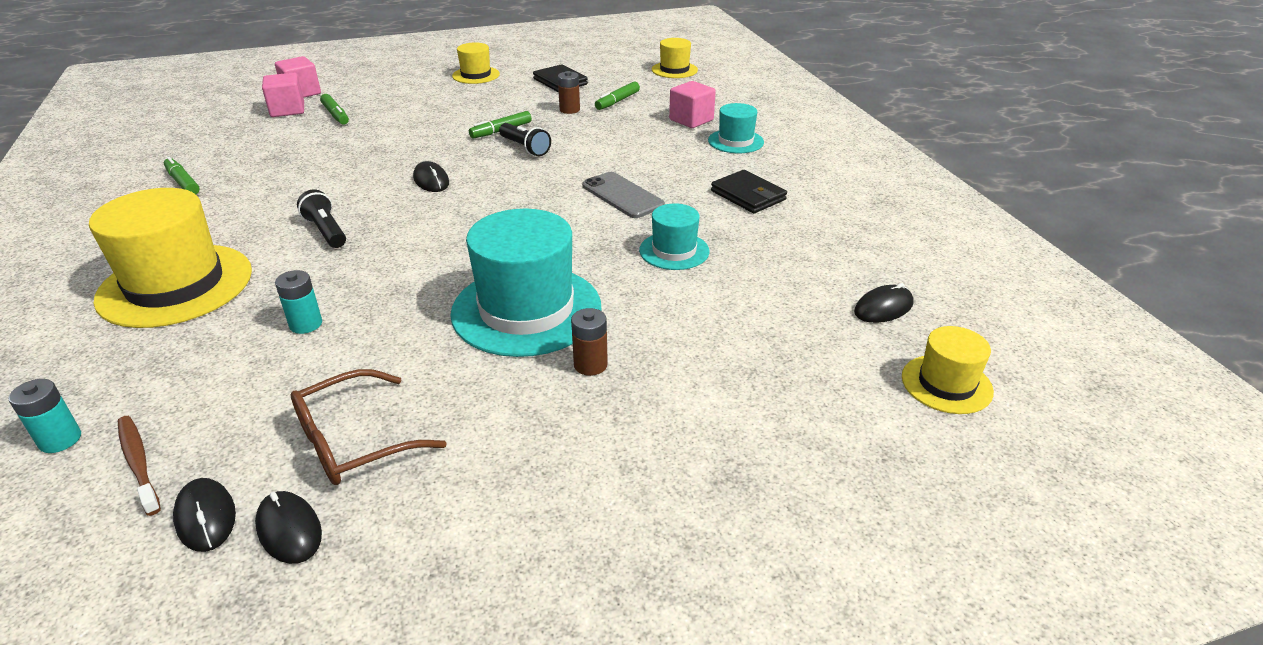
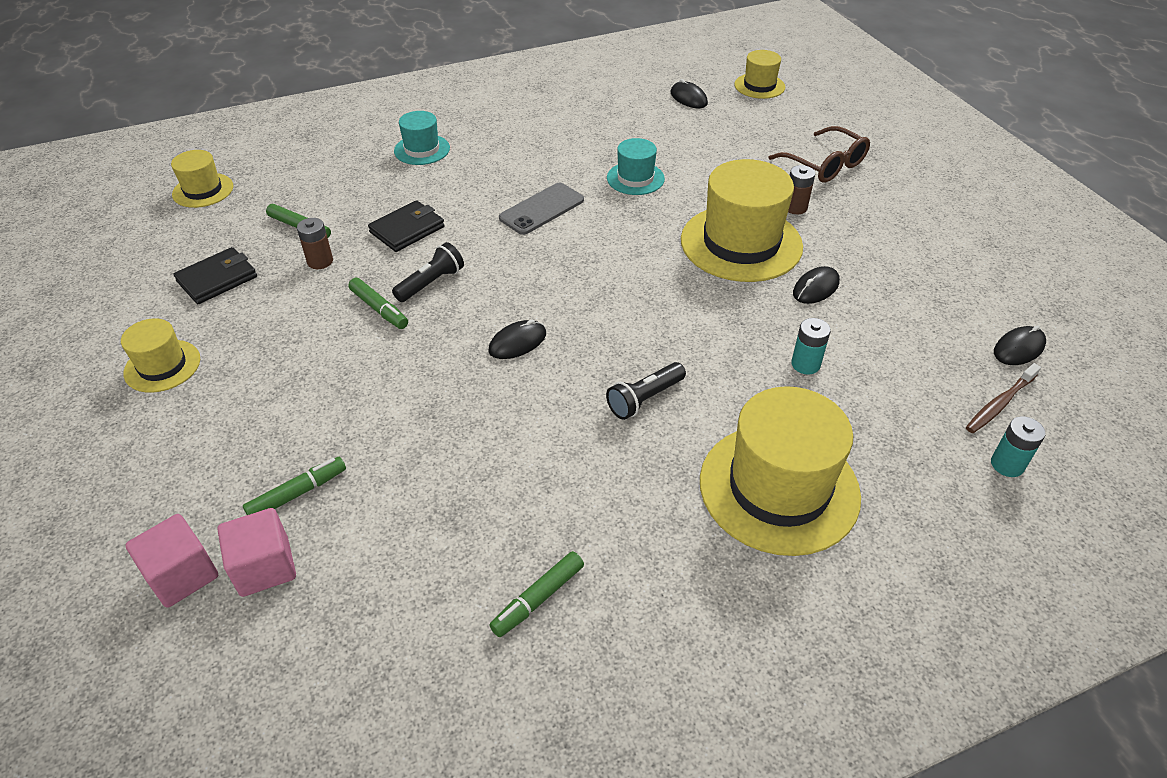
camera: 95 degrees left, 10 degrees up
(289, 530) = (1004, 307): black mouse -> black mouse (816, 288)
(354, 441) = (920, 299): brown glasses -> brown glasses (825, 165)
(526, 310) = (741, 243): turquoise hat -> yellow hat
(691, 120) = (364, 175): pink cube -> none
(748, 195) = (535, 144): black wallet -> black wallet (407, 229)

